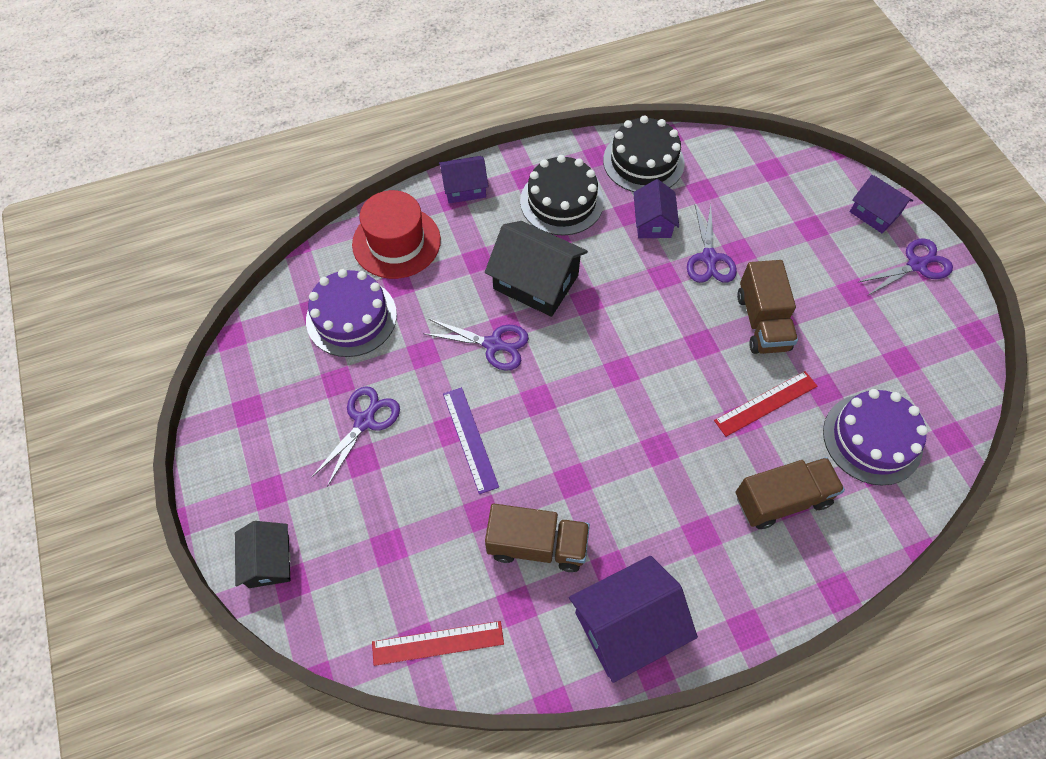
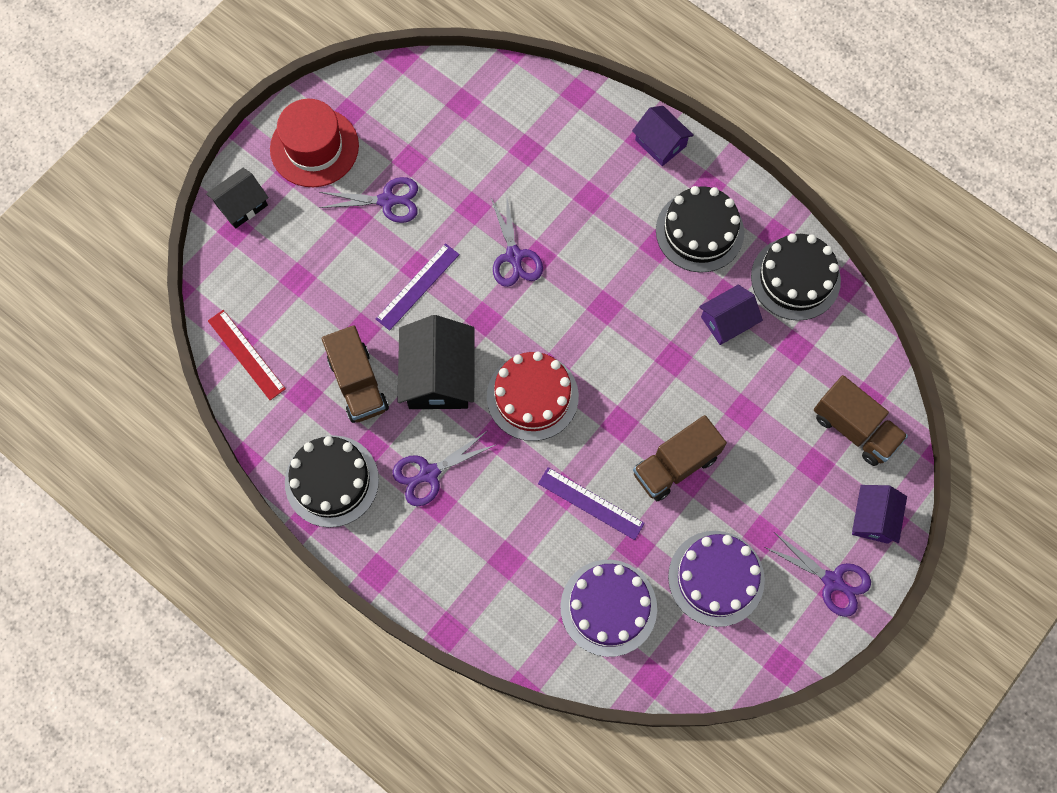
camera: 60 degrees right, 10 degrees up
(351, 317) = (472, 134): purple cake -> purple cake (716, 578)
(396, 242) = (567, 123): red hat -> red hat (314, 147)
(535, 282) = (597, 256): black house -> black house (438, 376)
(627, 625) = (332, 481): purple house -> black cake
(638, 398) = (532, 396): none -> red cake
(709, 258) = (717, 389): purple scissors -> purple scissors (429, 474)
(766, 403) = (590, 503): red ruler -> purple ruler
(782, 499) = (505, 554): brown truck -> brown truck (854, 428)

